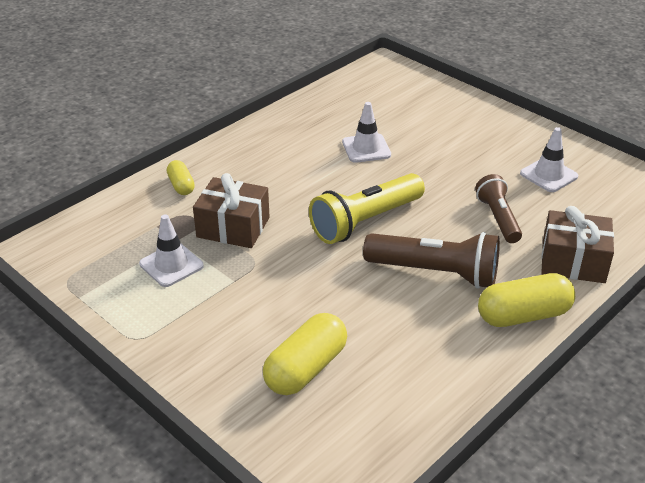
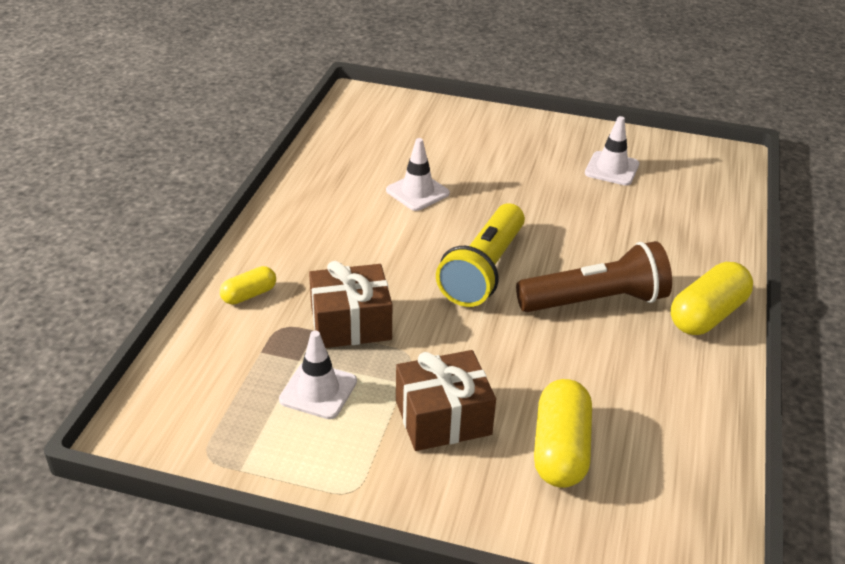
camera: 30 degrees left, 0 degrees up
(181, 185) = (249, 295): yellow capsule -> yellow capsule turned 75 degrees counterclockwise
(498, 218) = (604, 226): brown flashlight -> none
(573, 261) = (703, 247): brown gift -> brown gift (443, 417)

